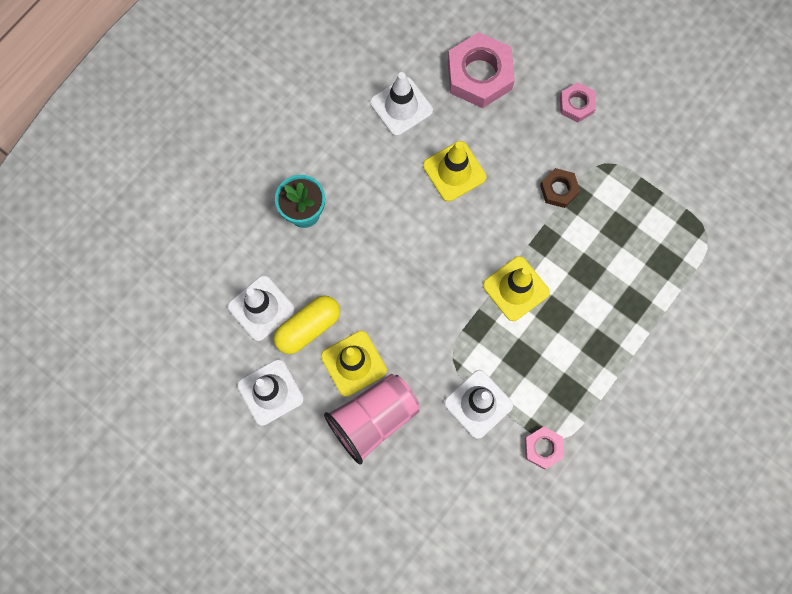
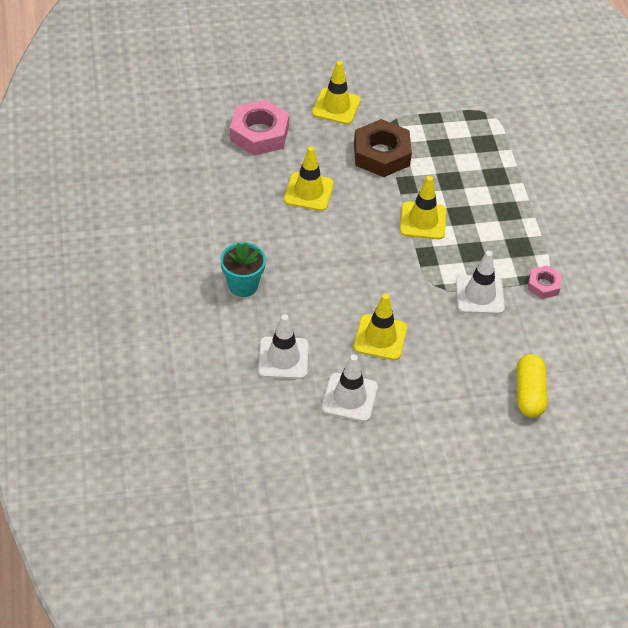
camera: 50 degrees left, 25 degrees down
(308, 327) = (327, 343): yellow capsule -> yellow capsule (529, 394)
(373, 418) = (430, 355): pink cup -> none
(401, 106) = (232, 184): white traffic cone -> none
(559, 190) = (381, 154): brown nut -> brown nut, size x1.89
(576, 105) = (336, 106): pink nut -> yellow traffic cone

